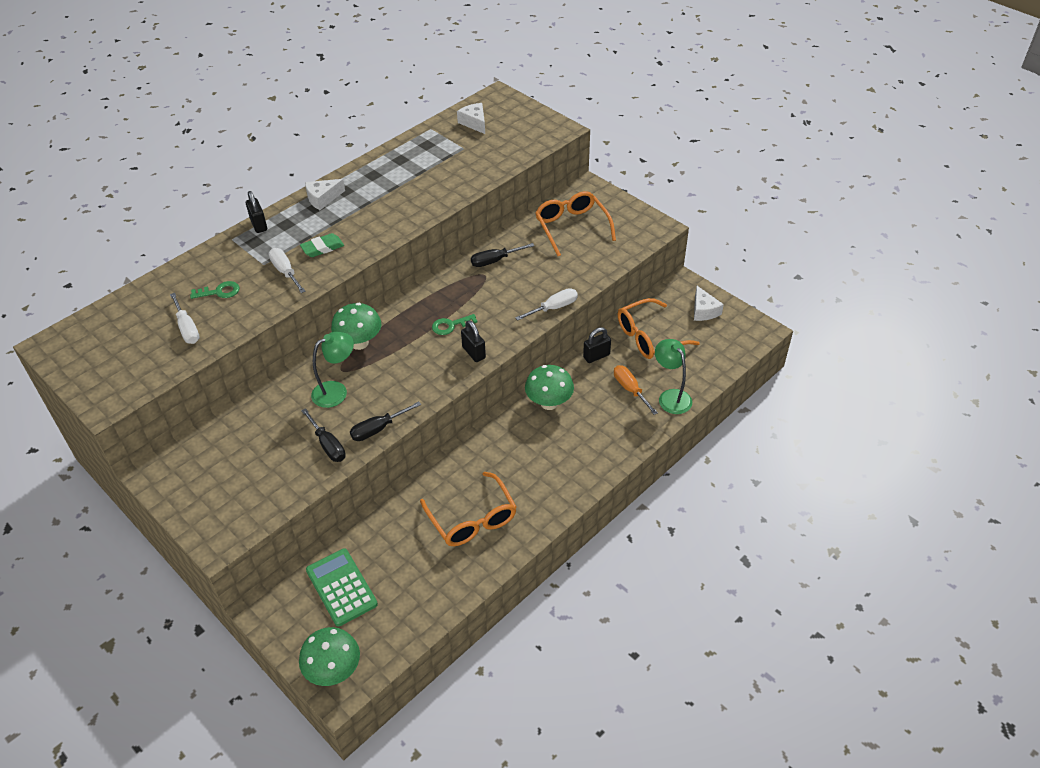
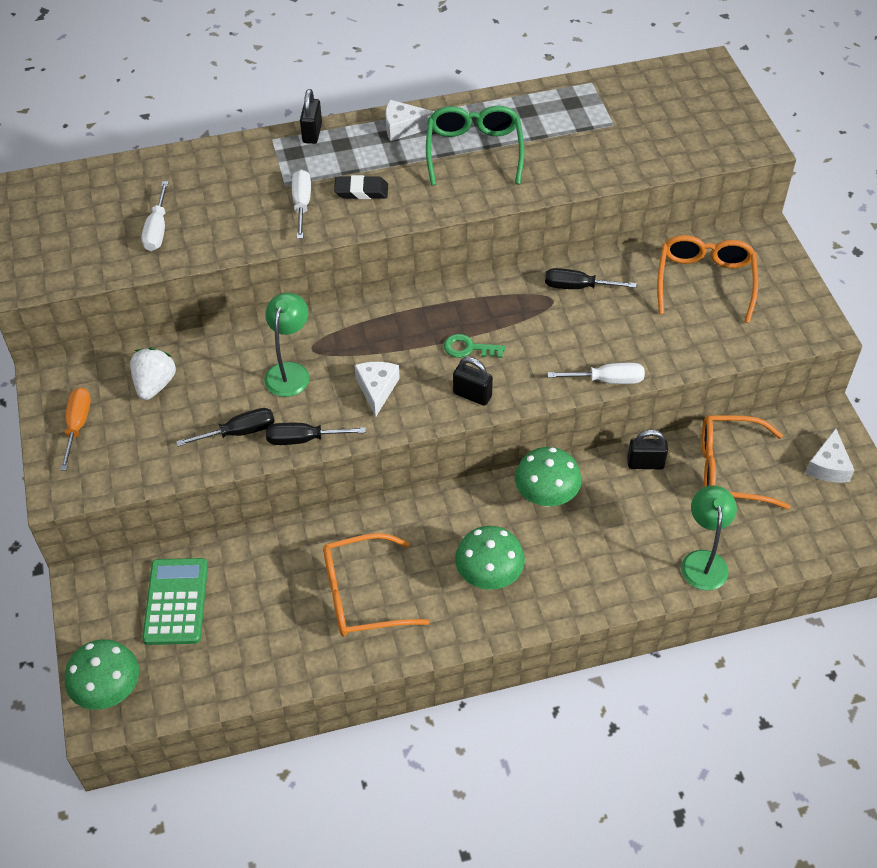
camera: 30 degrees right, 5 degrees up
(219, 292) = (218, 199): green key -> none
(241, 441) = (155, 385): none -> white strawberry
(322, 248) = (361, 191): green eraser -> black eraser
(328, 445) = (239, 432): black screwdriver -> black screwdriver turned 105 degrees counterclockwise
(336, 391) = (290, 372): green lamp -> green lamp turned 75 degrees counterclockwise
(359, 343) = (352, 324): green mushroom -> green mushroom (489, 576)
(383, 196) = (474, 152): none -> green glasses
(472, 518) = (363, 595): orange glasses -> orange glasses turned 75 degrees clockwise
(474, 123) = (651, 94): white cheese -> white cheese (377, 389)
(474, 352) = (472, 395): black padlock -> black padlock turned 60 degrees counterclockwise
(630, 389) = (658, 527): orange screwdriver -> orange screwdriver (77, 426)

